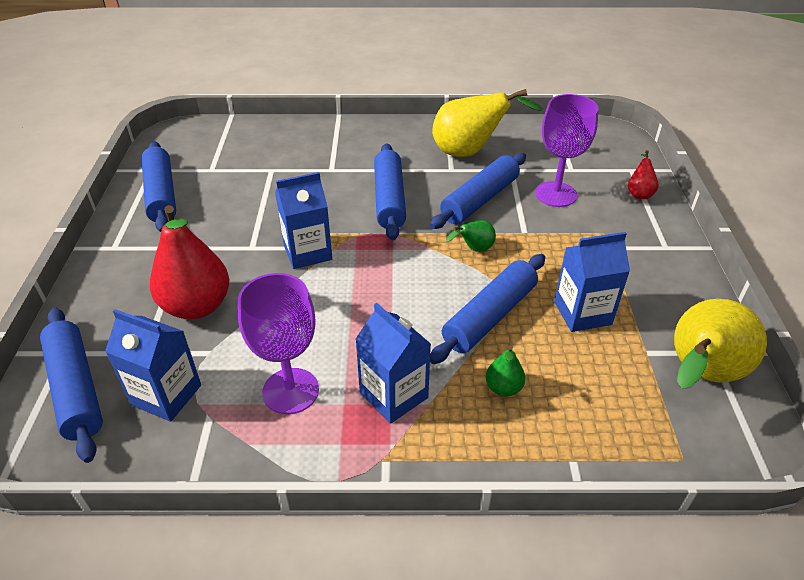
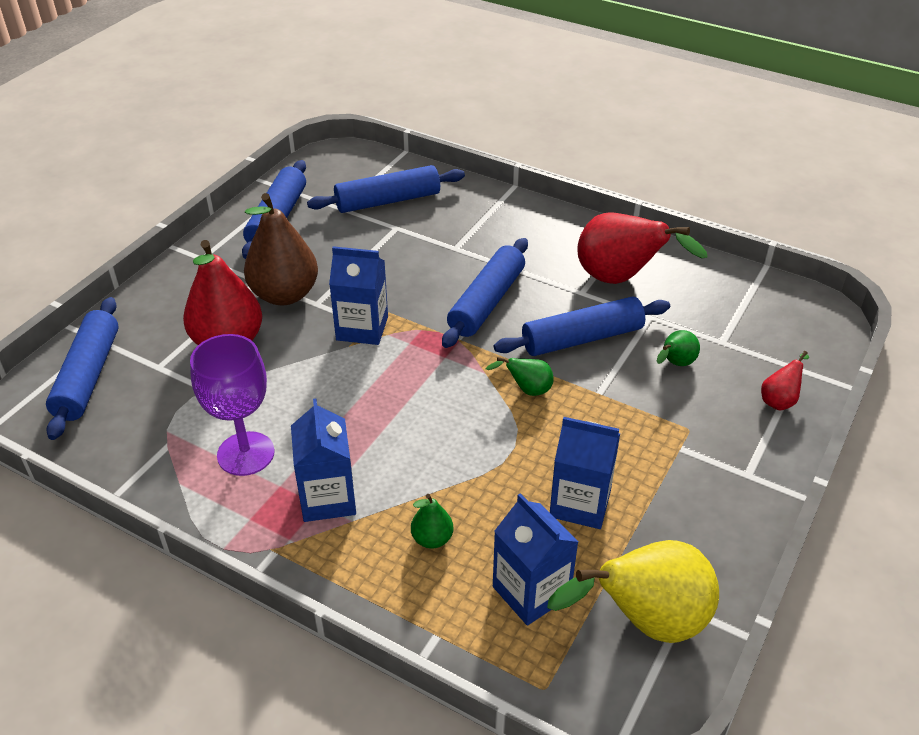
camera: 30 degrees right, 0 degrees up
(166, 395) = (148, 412): blue carton -> blue carton (531, 592)
(217, 250) = (284, 295): none -> brown pear
(470, 152) = (620, 279): yellow pear -> red pear
(489, 316) = (481, 465): blue rolling pin -> blue rolling pin (388, 201)
(556, 194) = (675, 364): purple goblet -> green pear

